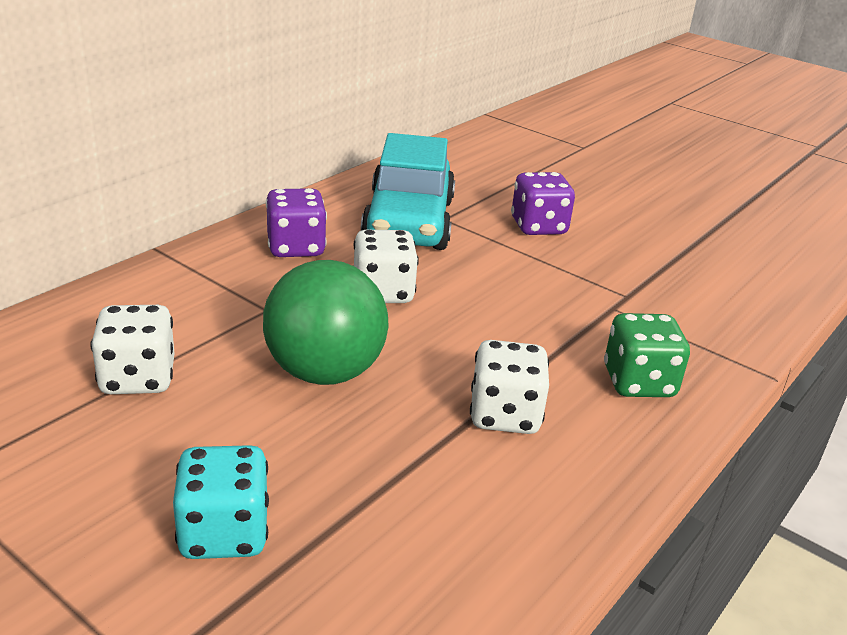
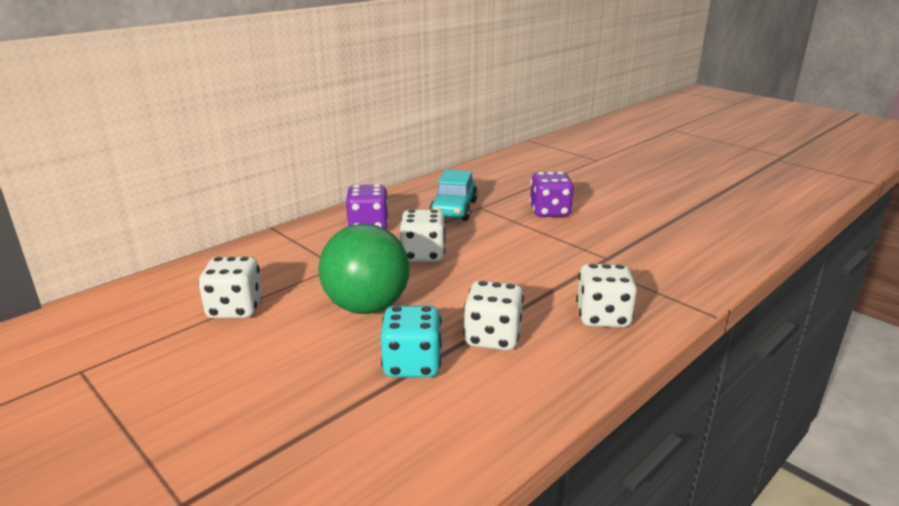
camera: 10 degrees right, 5 degrees down
(224, 533) = (265, 411): turquoise dice -> turquoise dice (412, 365)
(408, 222) = (453, 209): turquoise car -> turquoise car, size x0.64
(639, 382) = (602, 317): green dice -> white dice

